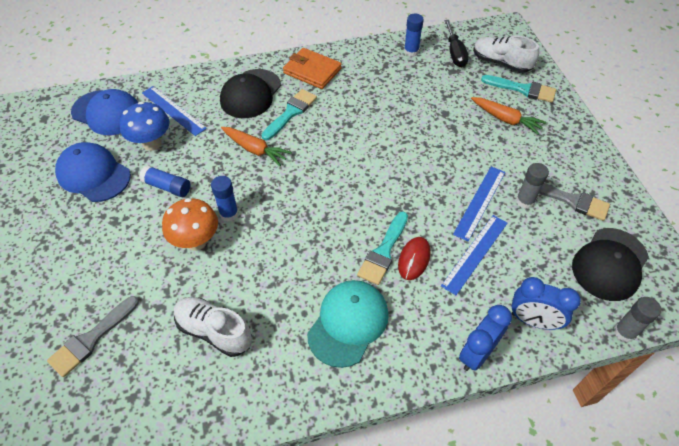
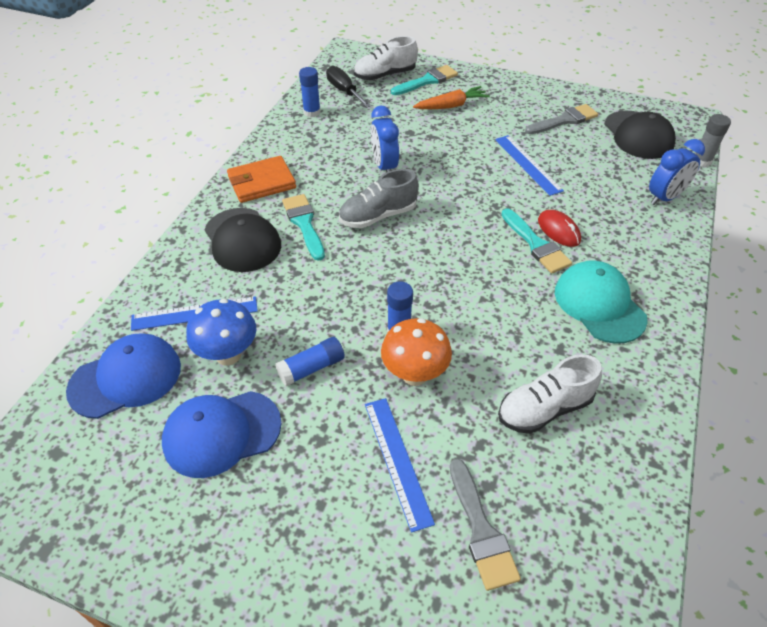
camera: 55 degrees left, 5 degrees down
(255, 150) = (328, 272): orange carrot -> none
(332, 145) = (378, 216): none -> grey shoe
(455, 53) = (344, 91): black screwdriver -> black screwdriver turned 150 degrees counterclockwise
(475, 253) = (578, 194): blue ruler -> blue ruler (397, 461)
(477, 354) = (677, 242): blue clock -> blue clock (384, 166)
(525, 201) = (546, 141): grey glue stick -> none

